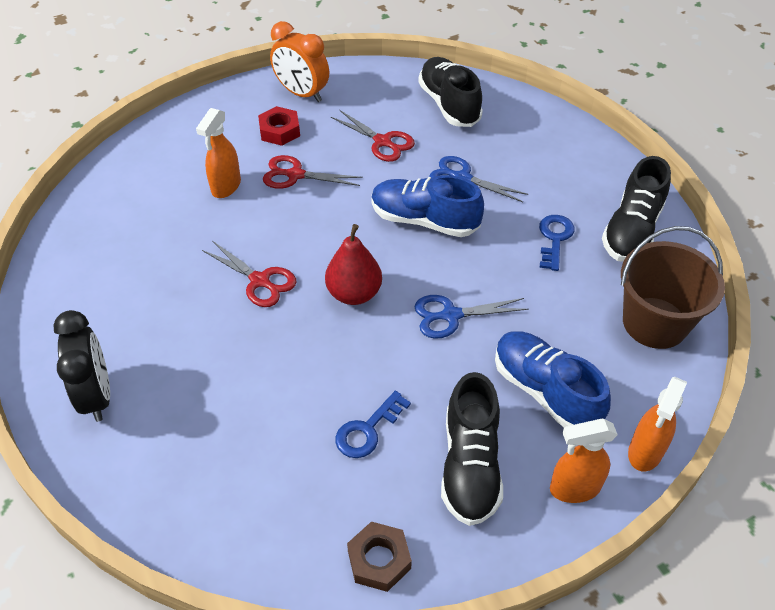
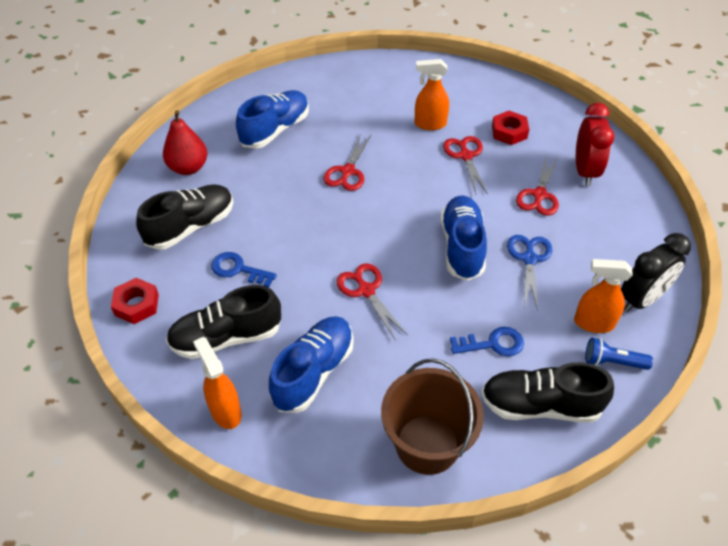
camera: 70 degrees right, 0 degrees up
(97, 395) = (220, 131): black clock -> black clock (641, 299)
(137, 333) = (275, 130): none -> blue shoe
(302, 93) = (563, 130): orange clock -> none
(354, 293) = (360, 226): red pear -> red pear (188, 168)
(368, 101) = (585, 171): none -> red clock
(379, 560) = (137, 305): brown nut -> red nut
(449, 104) = (621, 225): black shoe -> black shoe (191, 227)
(451, 315) = (366, 291): blue scissors -> red scissors
(599, 169) = (612, 362): none -> blue flashlight
(645, 452) = (276, 458): orange spray bottle -> orange spray bottle (593, 323)

